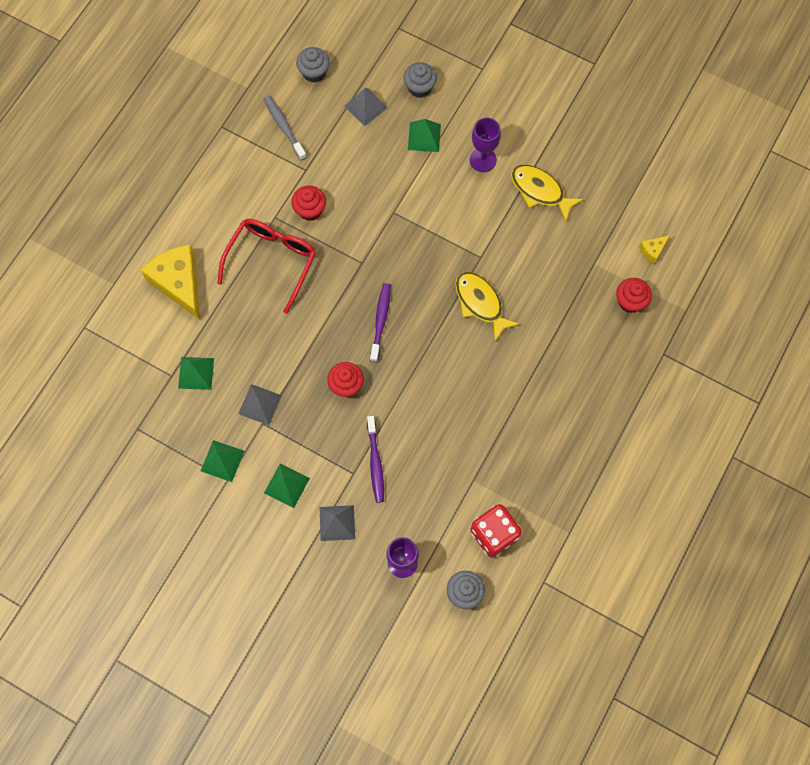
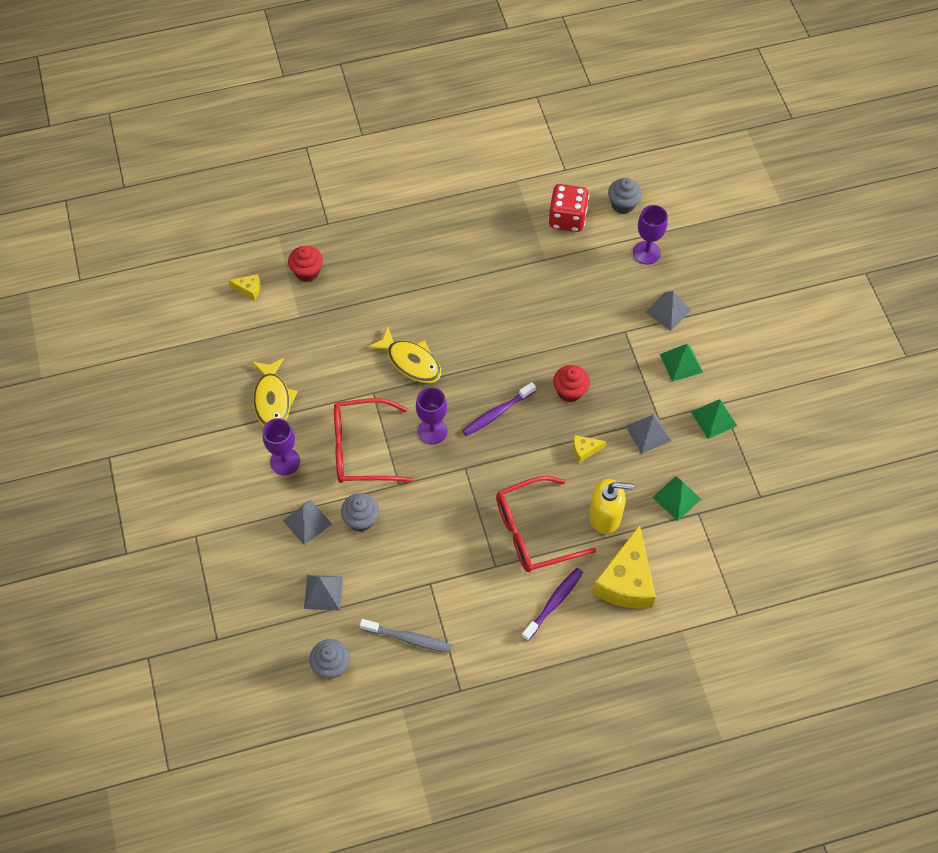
camera: 135 degrees left, 10 degrees down
(234, 315) = (605, 516): none -> yellow soap dispenser
(284, 127) = (408, 638): grey toothbrush -> grey toothbrush turned 90 degrees counterclockwise
(293, 349) = (584, 450): none -> yellow cheese
(310, 210) = (461, 546): red cupcake -> none
(375, 463) = (602, 324): purple toothbrush -> purple toothbrush (553, 603)
(411, 267) = (432, 431): none -> purple goblet
(420, 88) = (262, 567): grey cupcake -> grey cupcake (361, 519)
(424, 137) = (307, 522): green pyramid -> grey pyramid
(444, 212) = (361, 449): none -> red glasses
(480, 303) = (411, 361): yellow fish -> yellow fish turned 60 degrees counterclockwise

